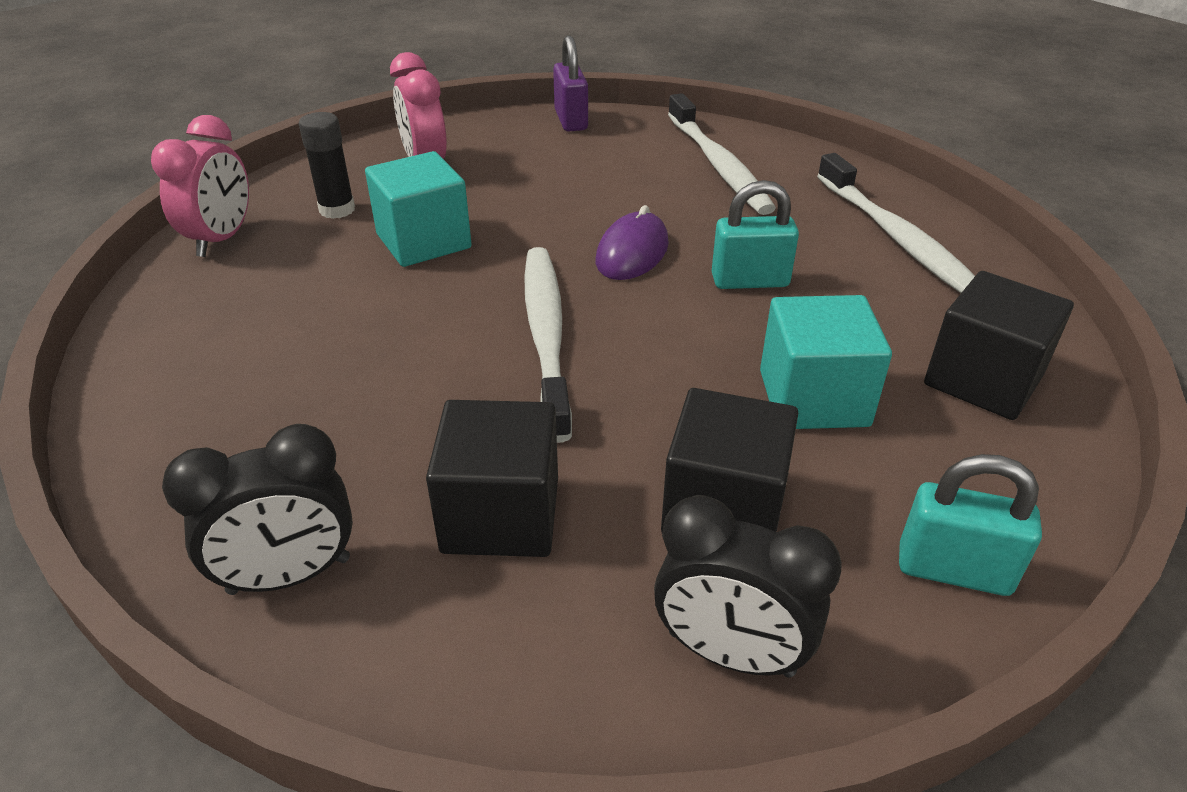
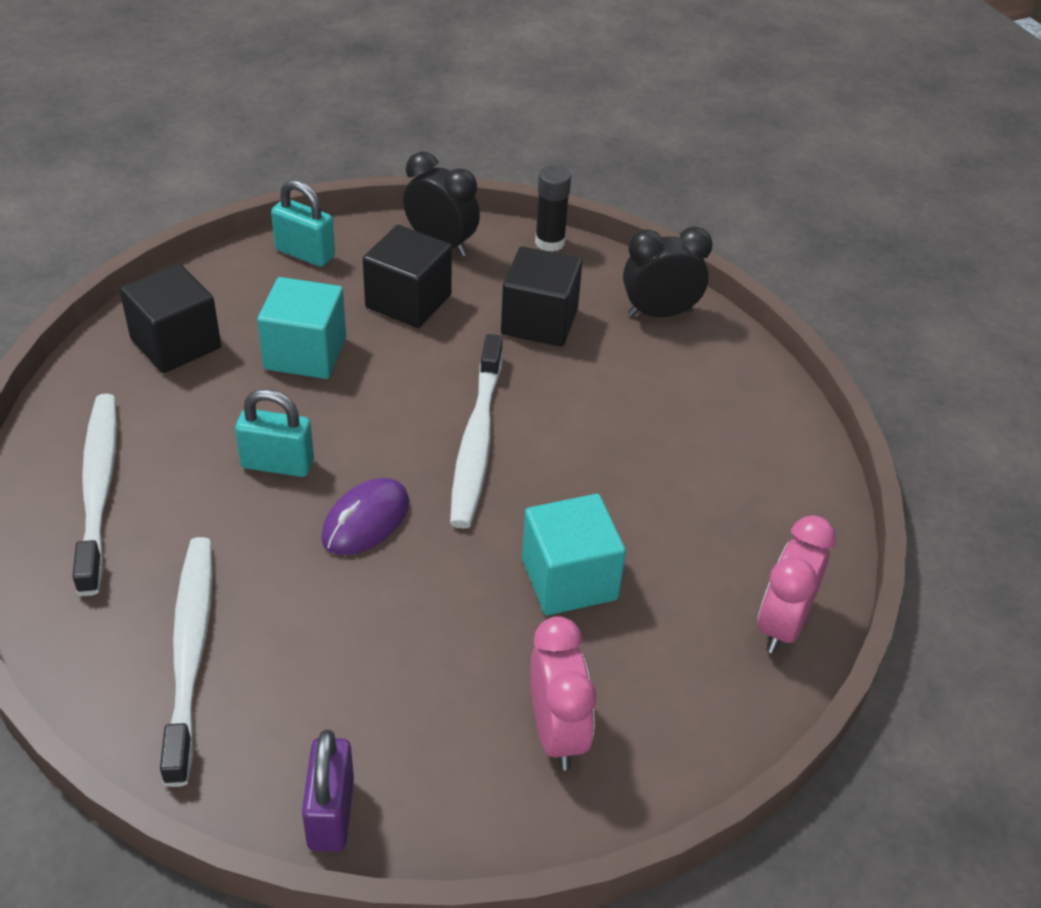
camera: 170 degrees left, 5 degrees up
(337, 209) = (664, 654): black glue stick -> black glue stick (550, 242)

